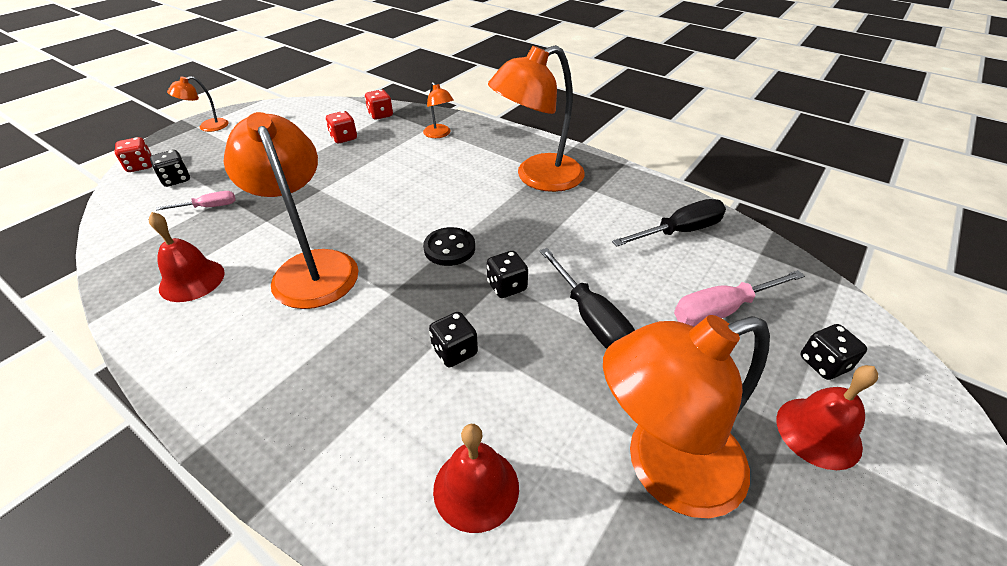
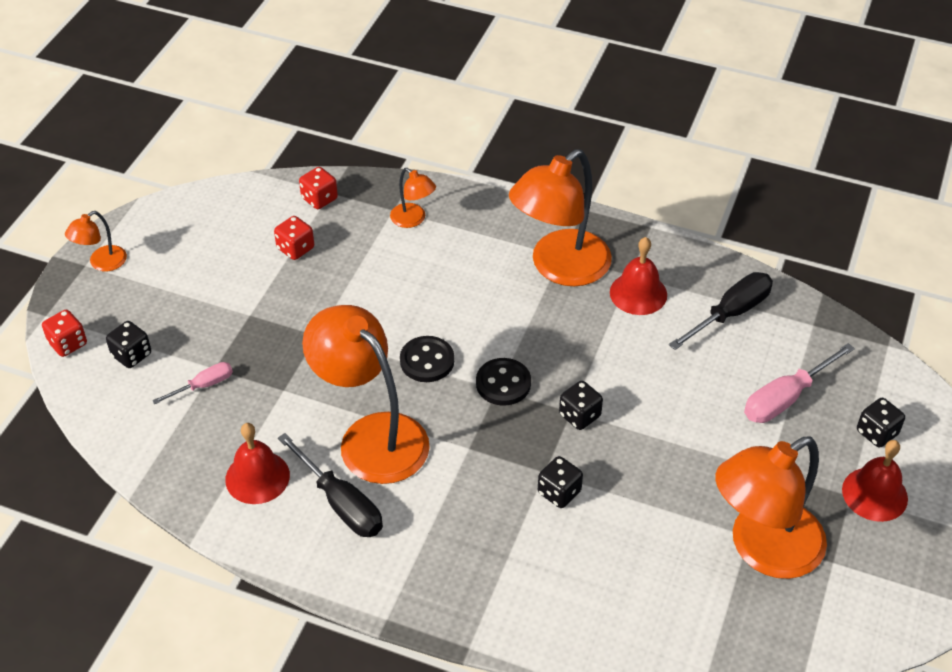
camera: 15 degrees left, 5 degrees up
(394, 221) = (427, 361): none -> black button
(476, 488) = (625, 597): red bell -> red bell (638, 293)
(590, 318) = (669, 432): black screwdriver -> black screwdriver (341, 503)

